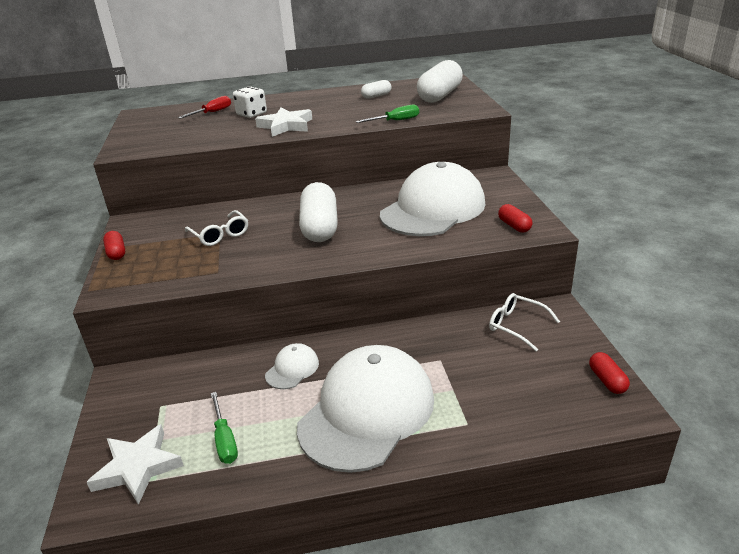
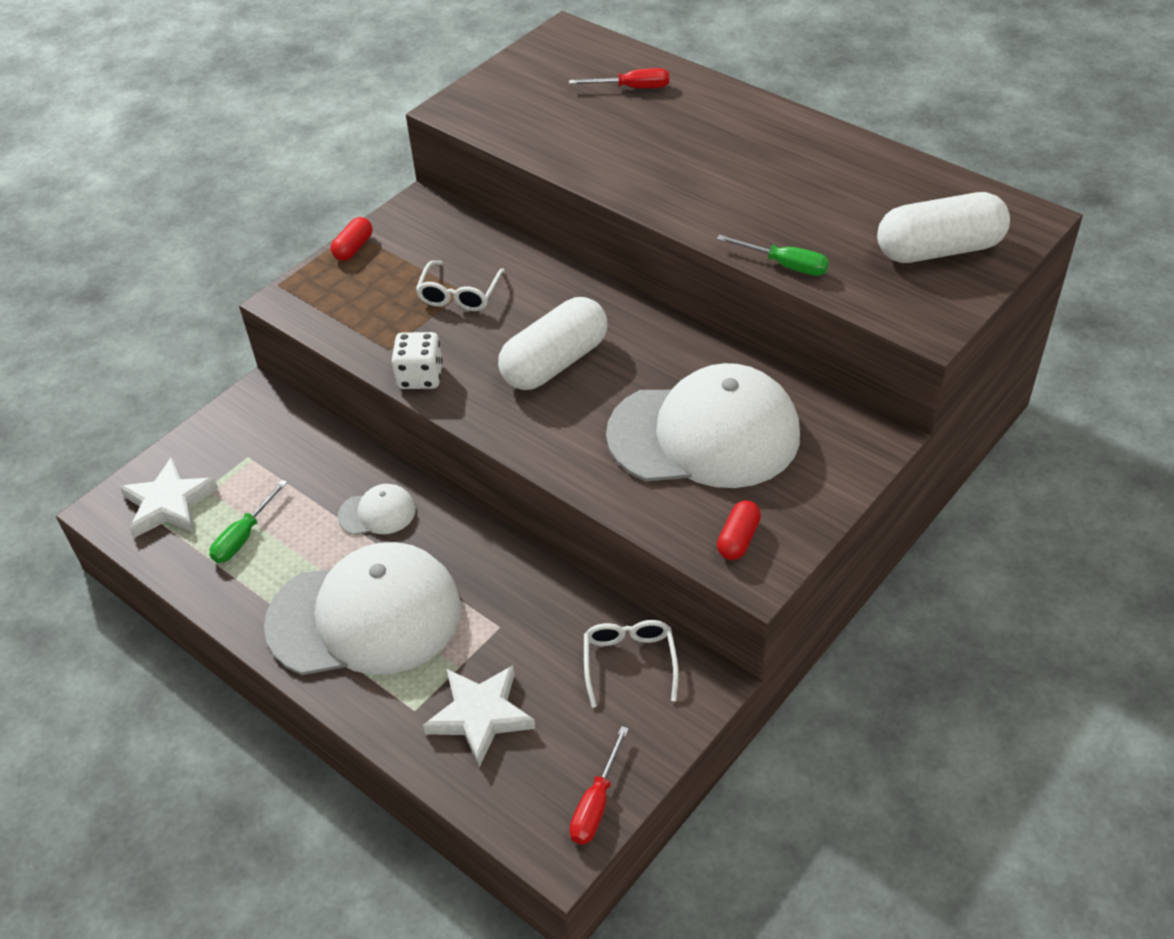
camera: 50 degrees right, 15 degrees up
(251, 114) = (664, 123): white dice -> white dice (420, 376)
(286, 126) = (659, 179): white star -> white star (480, 715)
(376, 96) = (862, 188): white capsule -> none
(607, 380) = (596, 804): red capsule -> red screwdriver

